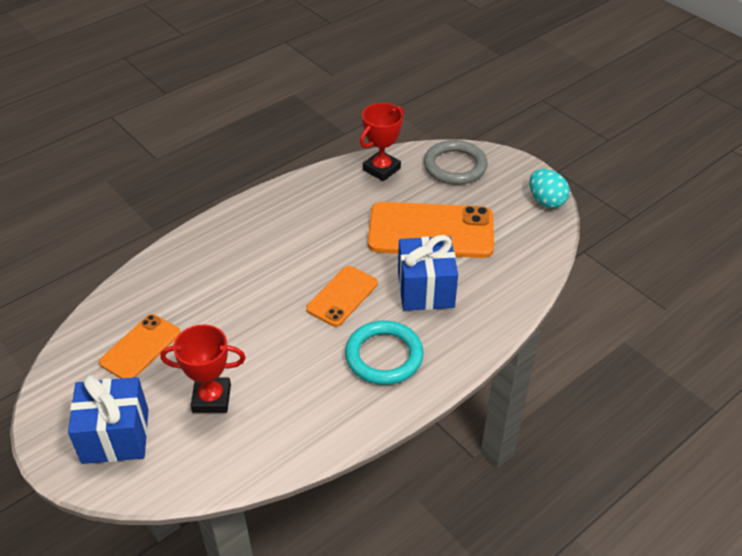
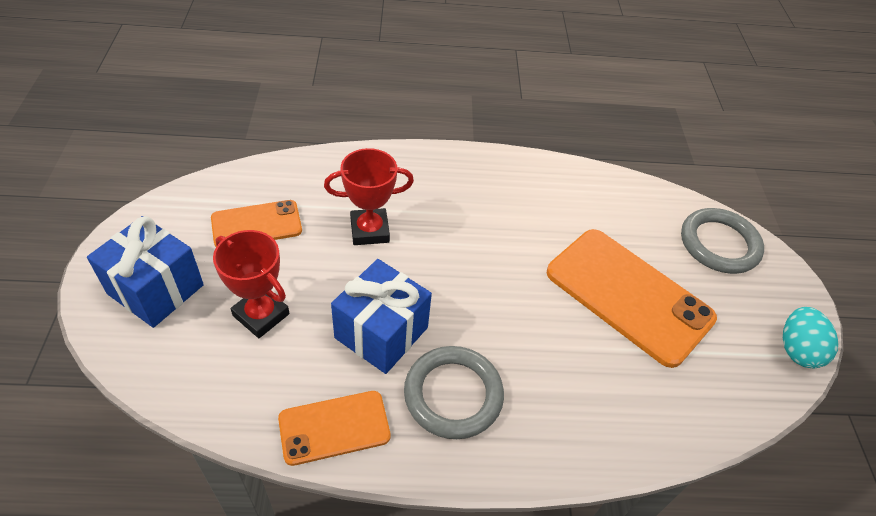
camera: 35 degrees right, 5 degrees up
(342, 296) = (473, 301): orange phone -> orange phone (334, 427)
(381, 169) = (635, 200): red trophy -> red trophy (369, 230)
(384, 356) = (453, 394): turquoise ring -> grey ring
(425, 290) = (564, 355): blue gift -> blue gift (381, 332)

